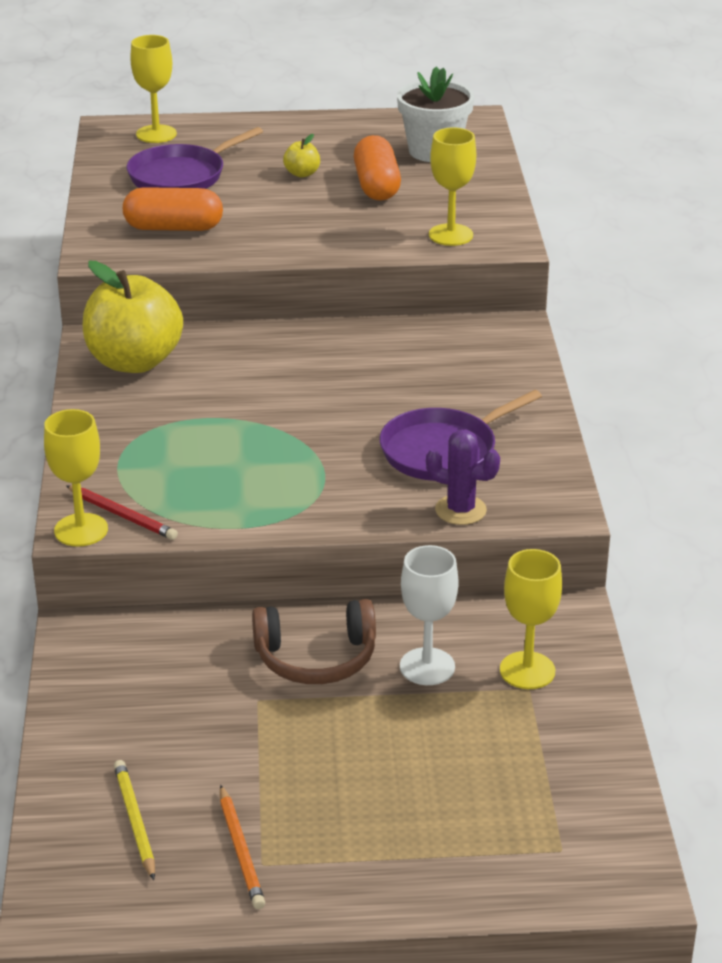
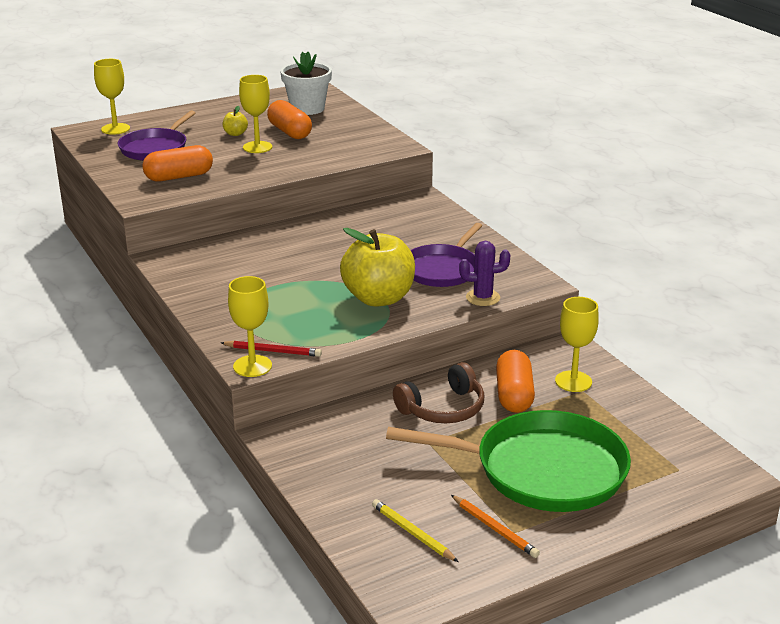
camera: 25 degrees left, 5 degrees down
(134, 362) = (198, 264): yellow apple -> yellow apple (378, 298)
(370, 789) = (541, 470): none -> green pan
(427, 667) = (514, 395): white goblet -> orange capsule
(450, 235) = (361, 149): yellow goblet -> yellow goblet (257, 147)

